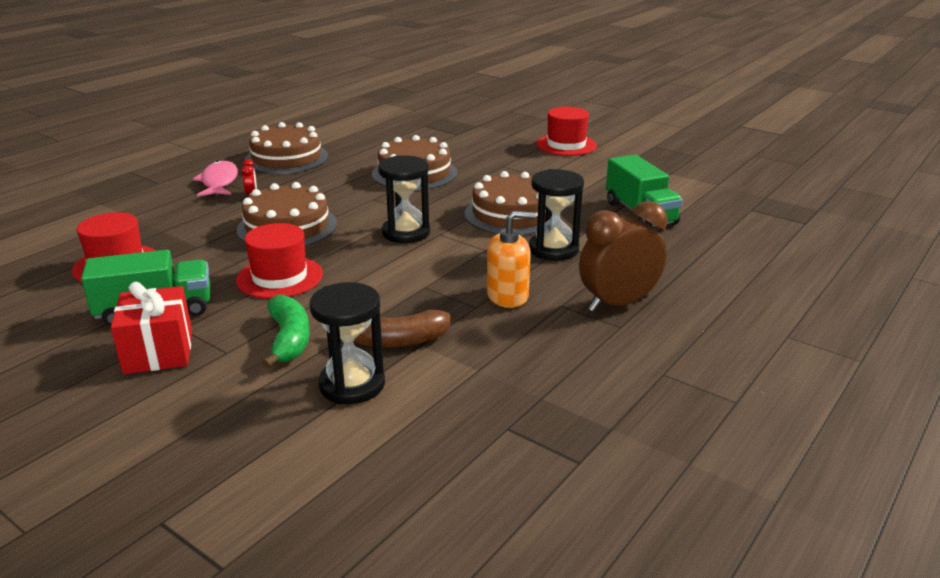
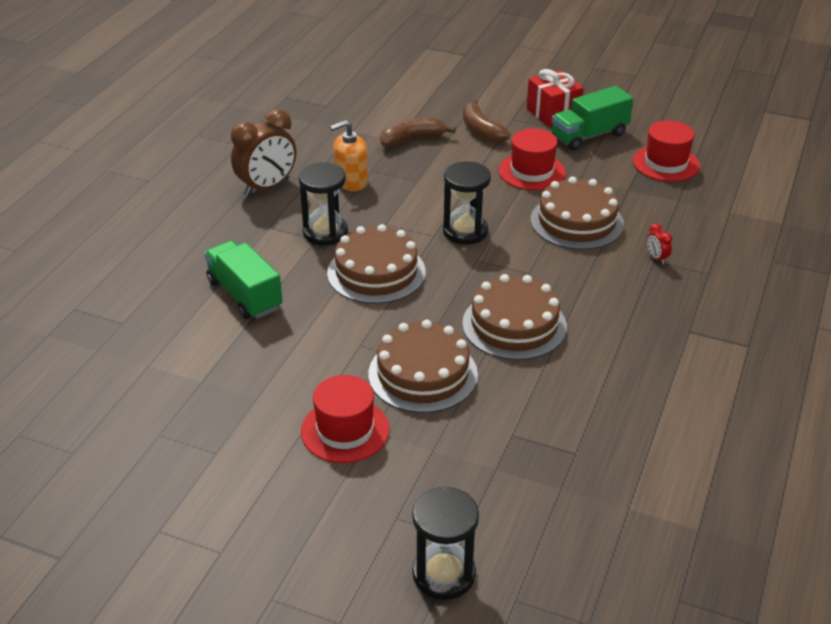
camera: 165 degrees right, 10 degrees up
(219, 182) = (712, 272): pink fish -> none
(286, 158) = (688, 329): brown cake -> brown cake (423, 374)
(289, 340) = (481, 130): green banana -> brown banana
(352, 384) = (422, 112): black hourglass -> black hourglass (444, 574)

